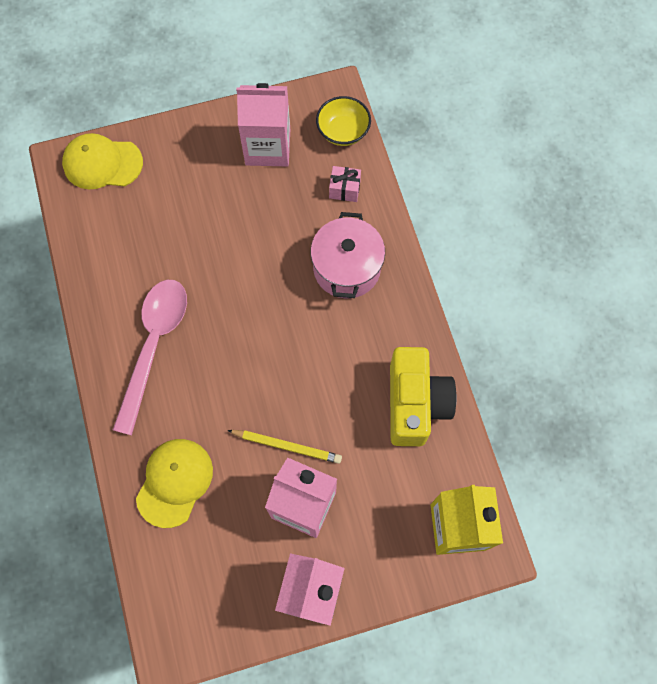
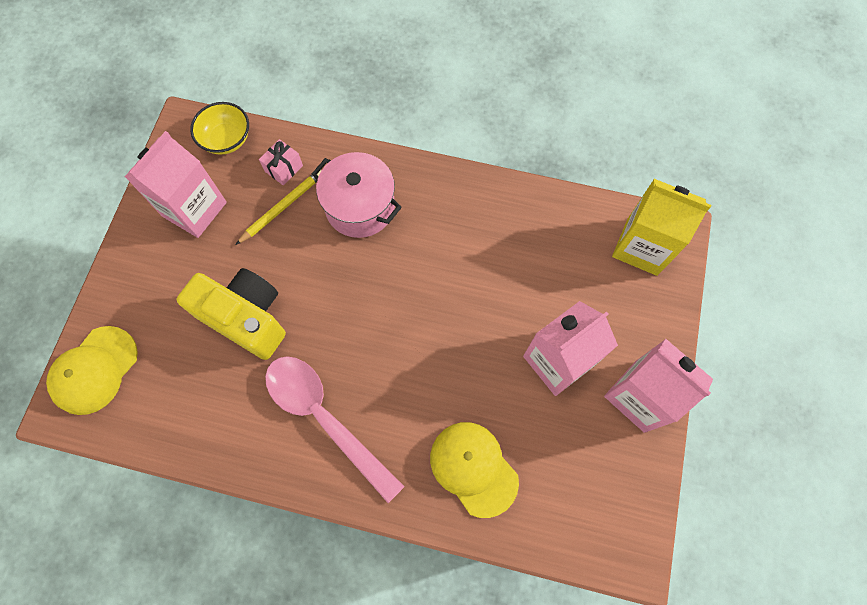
camera: 60 degrees left, 0 degrees up
(287, 446) = (496, 346): yellow pencil -> yellow pencil (282, 207)
(415, 404) = (518, 221): yellow camera -> yellow camera (246, 318)

